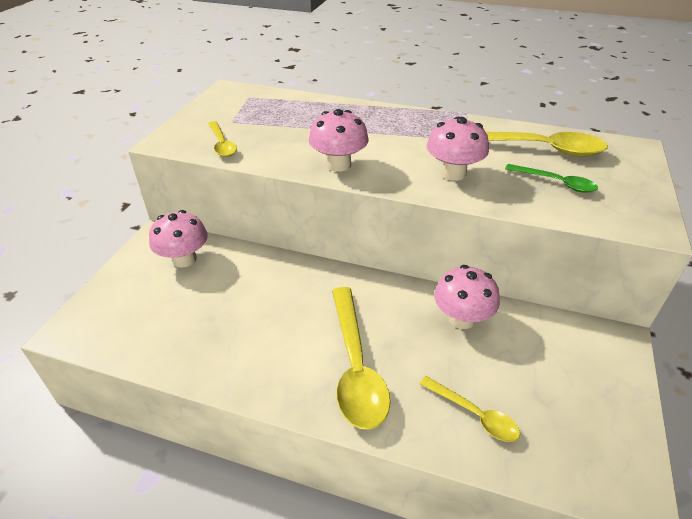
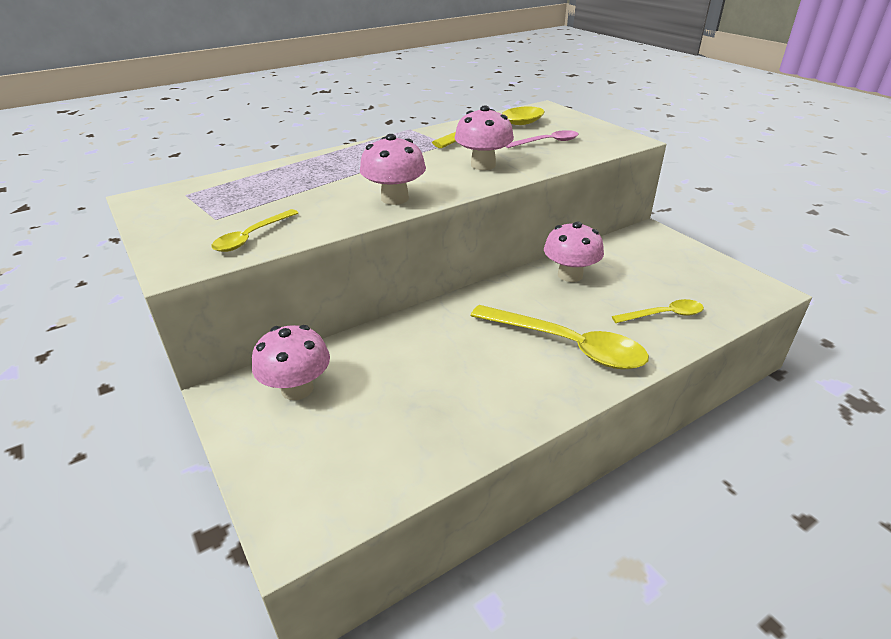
camera: 50 degrees left, 5 degrees down
(222, 144) = (252, 237): yellow spoon -> yellow spoon turned 105 degrees clockwise
(555, 183) = (547, 142): green spoon -> pink spoon

